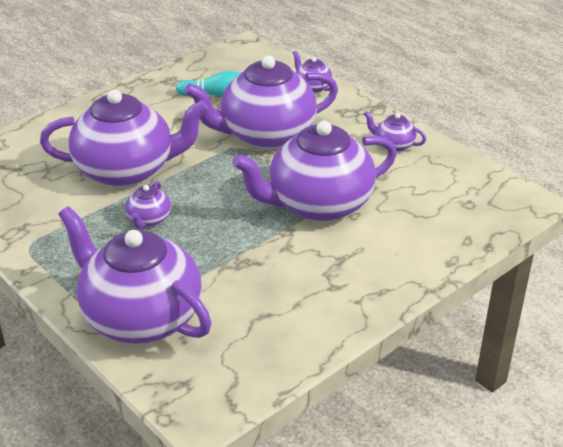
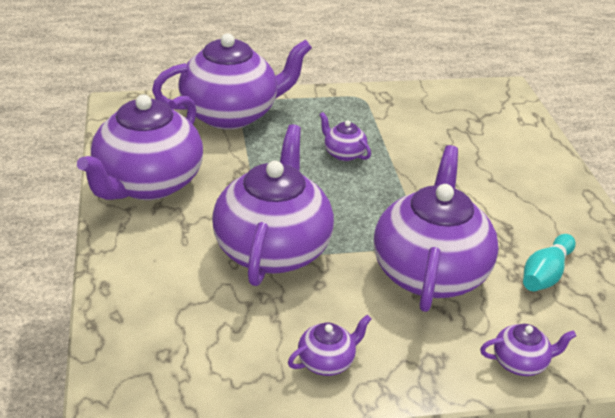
camera: 120 degrees right, 0 degrees up
(126, 170) = (430, 167): purple teapot -> purple teapot (148, 183)

